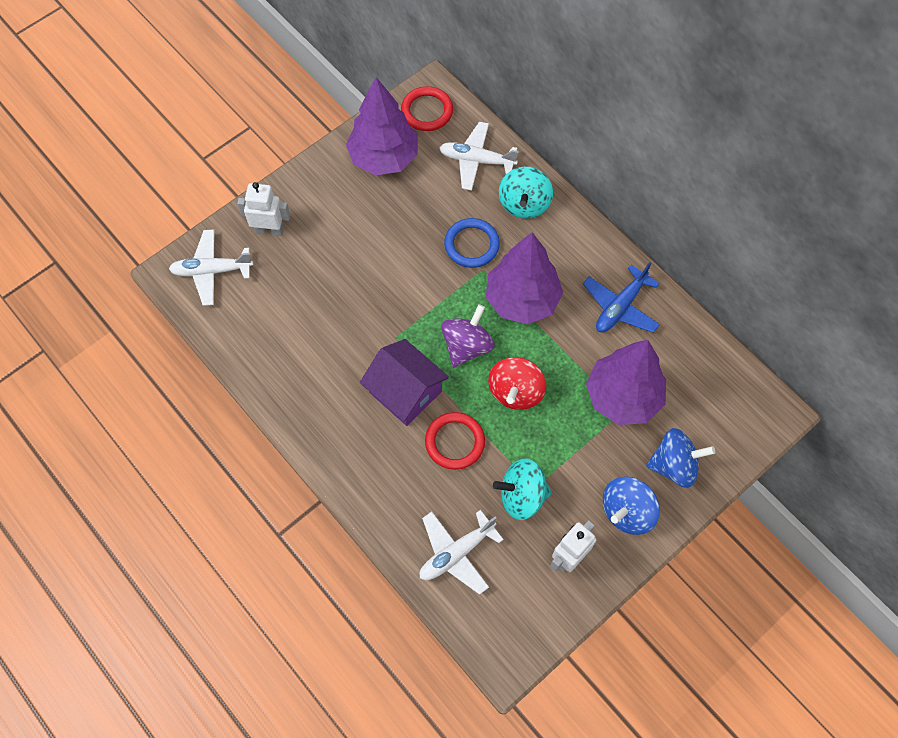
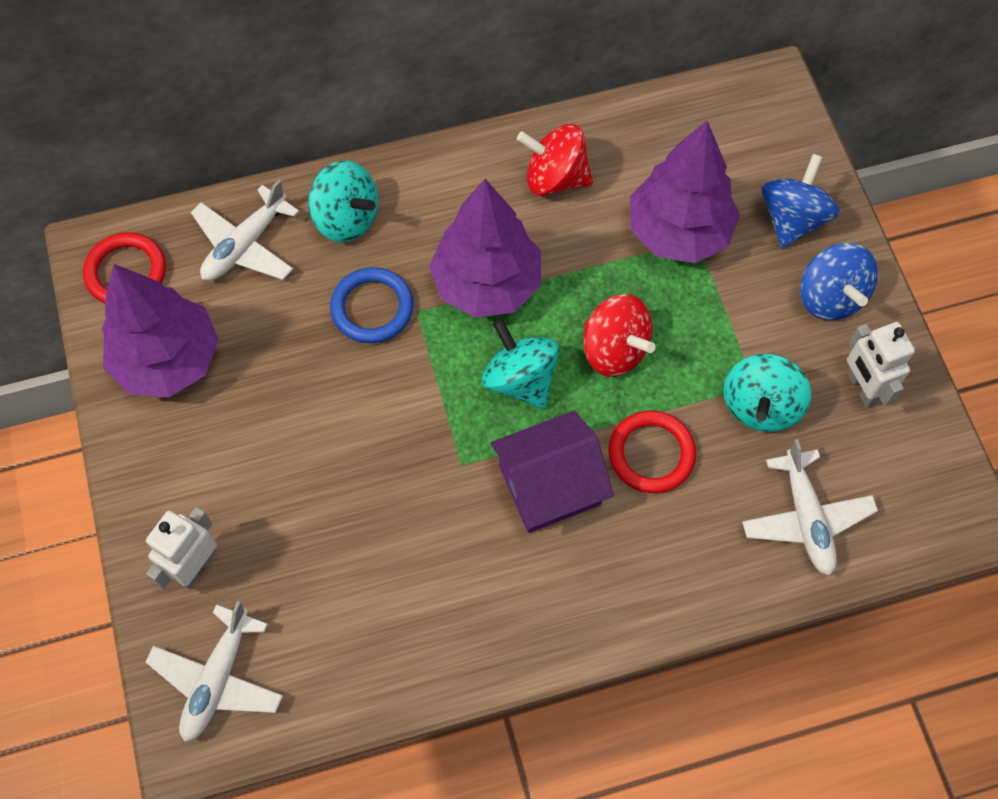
camera: 65 degrees left, 0 degrees up
(467, 346) = (520, 379): purple spinning top -> turquoise spinning top
(620, 307) = (555, 178): blue plane -> red spinning top

